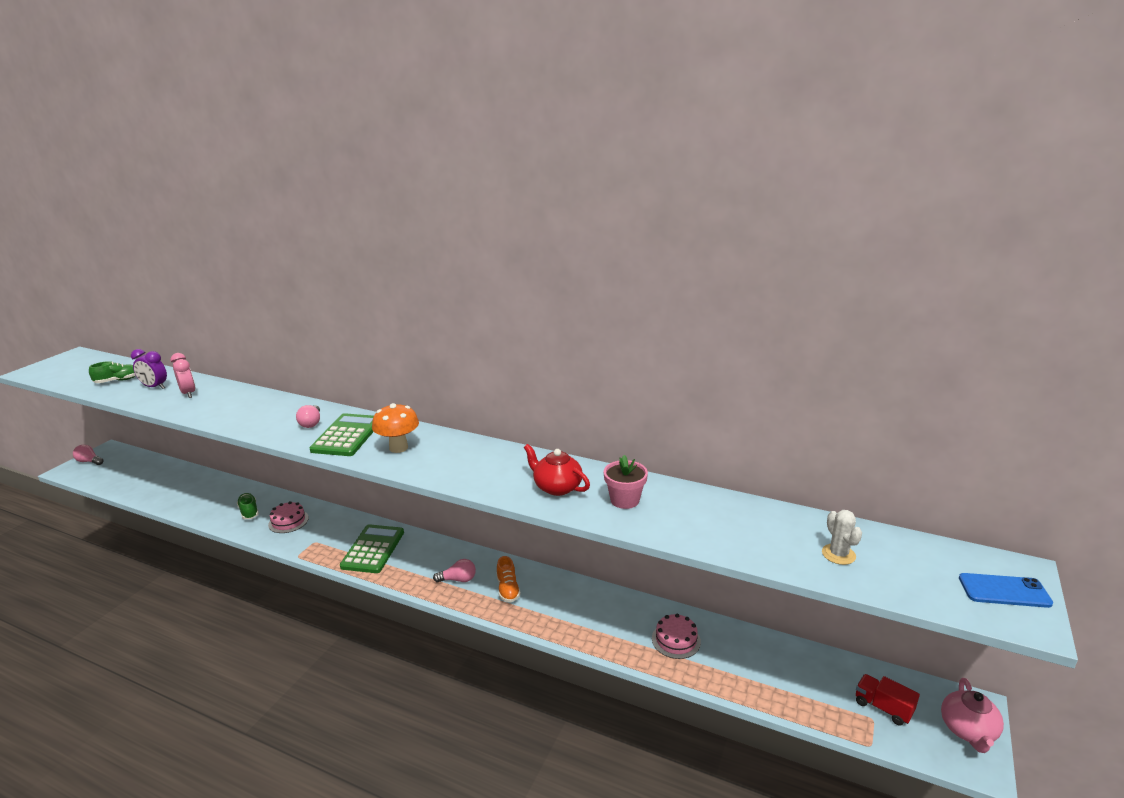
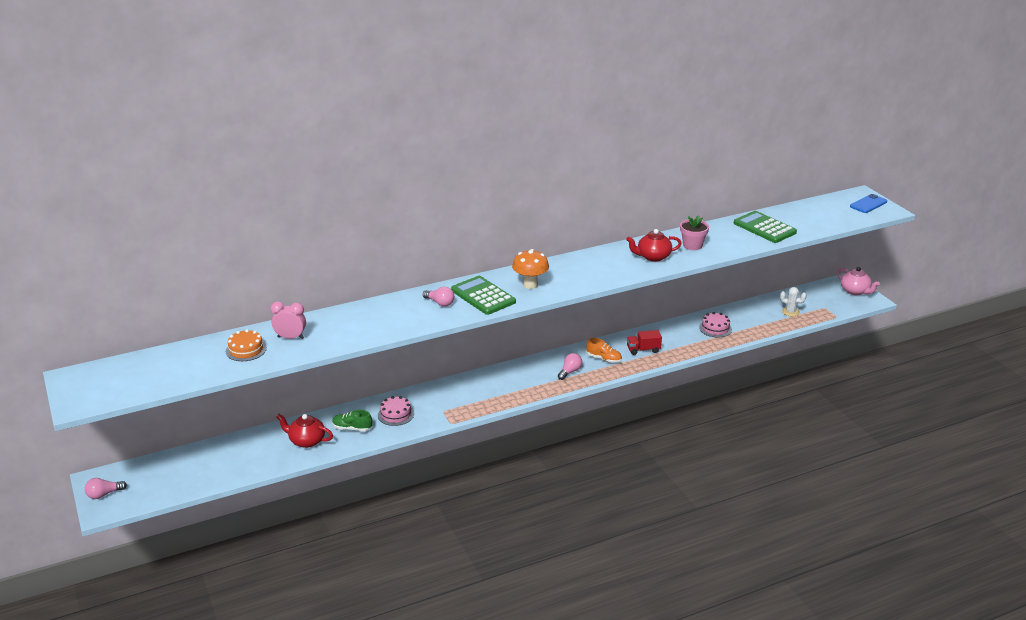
camera: 50 degrees left, 5 degrees up
(118, 381) = (195, 364): green shoe -> none
(154, 387) = (246, 350): purple clock -> orange cake
(214, 501) = (306, 441): none -> red teapot
(373, 549) = (489, 391): green calculator -> green calculator (764, 228)
(838, 554) = (804, 221): white cactus -> white cactus (790, 312)
(883, 707) = (821, 302): red truck -> red truck (643, 350)

